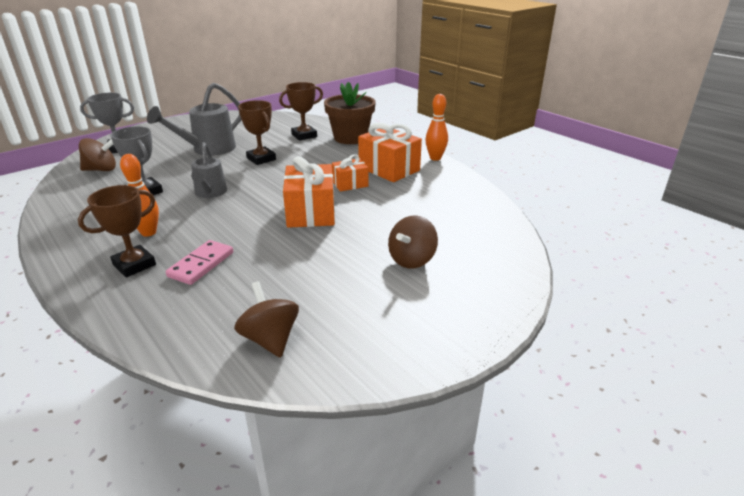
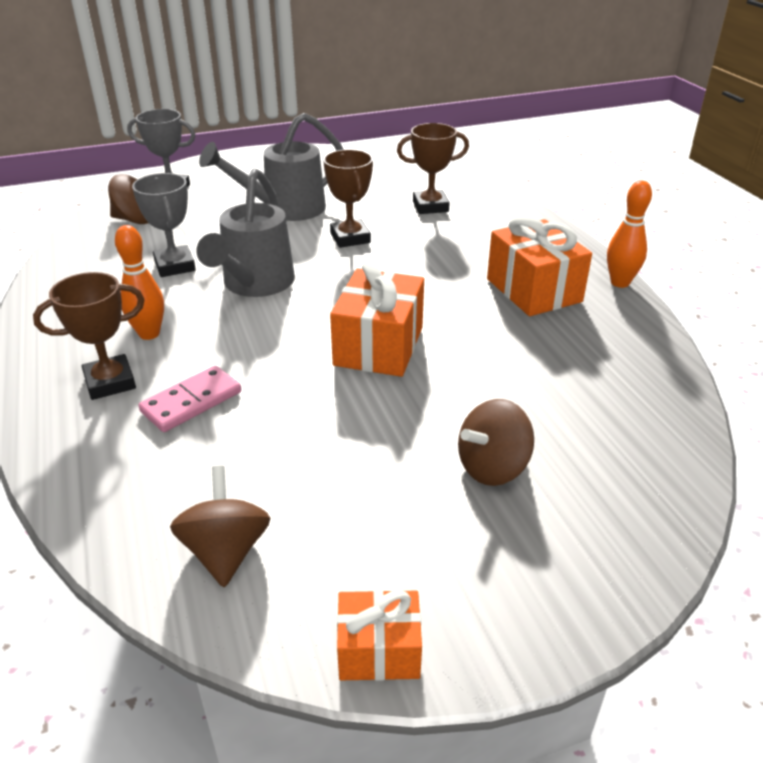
camera: 20 degrees right, 5 degrees up
(210, 193) = (255, 284): grey watering can -> grey watering can, size x1.53
(350, 138) = (499, 221): brown flower pot -> none
(350, 184) = (460, 306): orange gift -> orange gift (379, 651)

